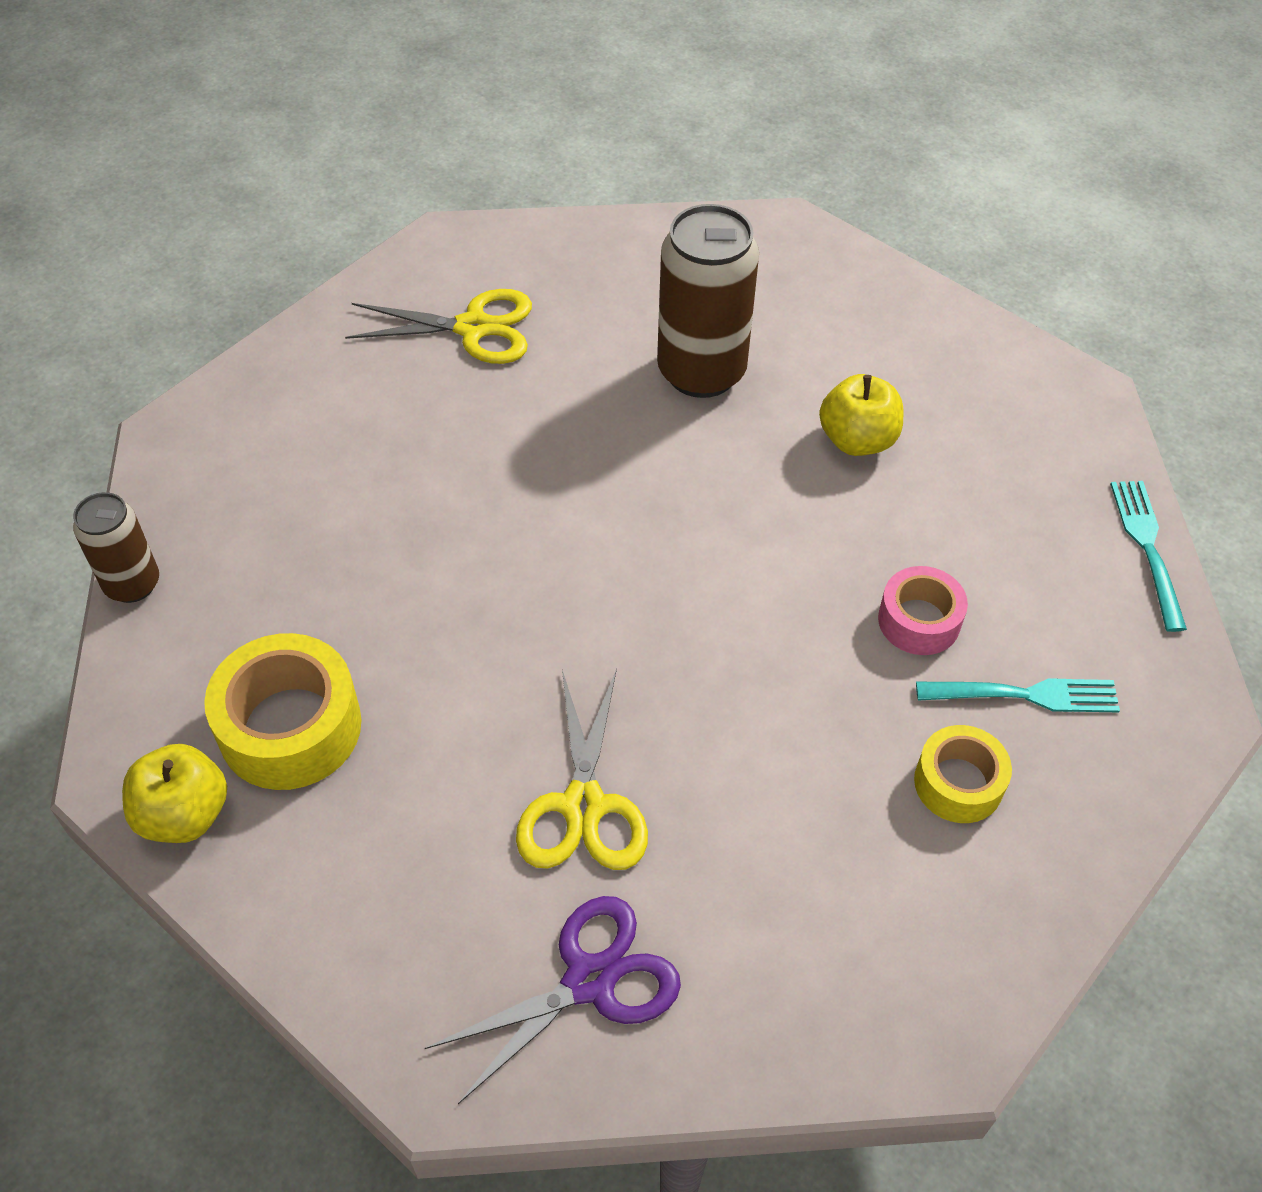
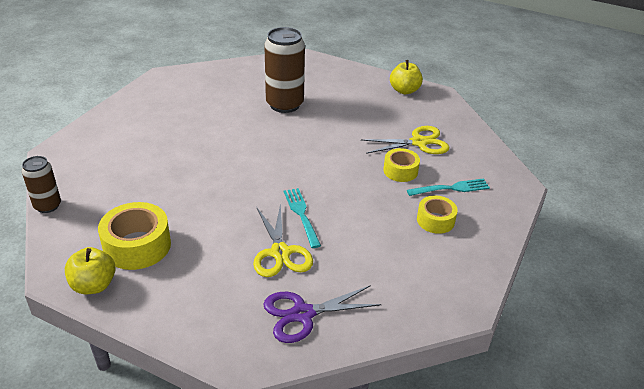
camera: 15 degrees left, 15 degrees down
(473, 328) = (183, 101): yellow scissors -> yellow scissors (419, 142)
(590, 981) = (303, 314): purple scissors -> purple scissors turned 150 degrees counterclockwise
(857, 440) = (355, 118): yellow apple -> yellow apple (404, 90)
(919, 620) = (400, 171): pink tape -> yellow tape
(1148, 548) = (480, 137): turquoise fork -> turquoise fork (302, 215)

